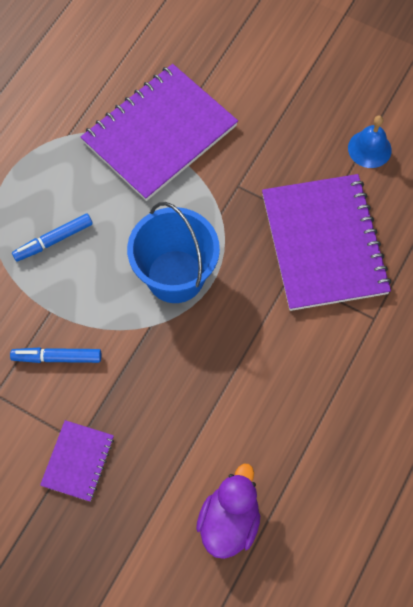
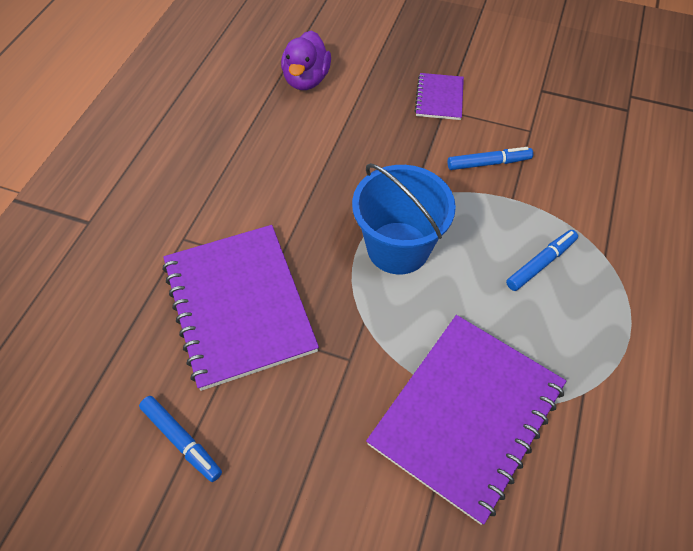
camera: 170 degrees right, 10 degrees down
(369, 149) = (181, 440): blue bell -> blue marker

